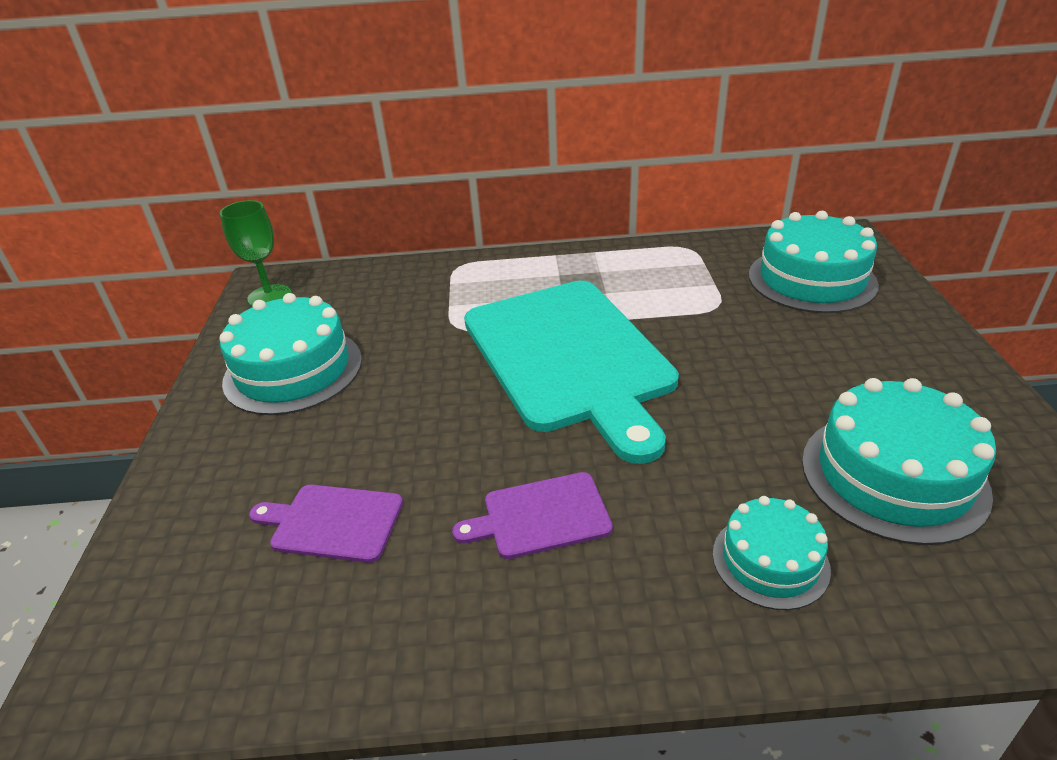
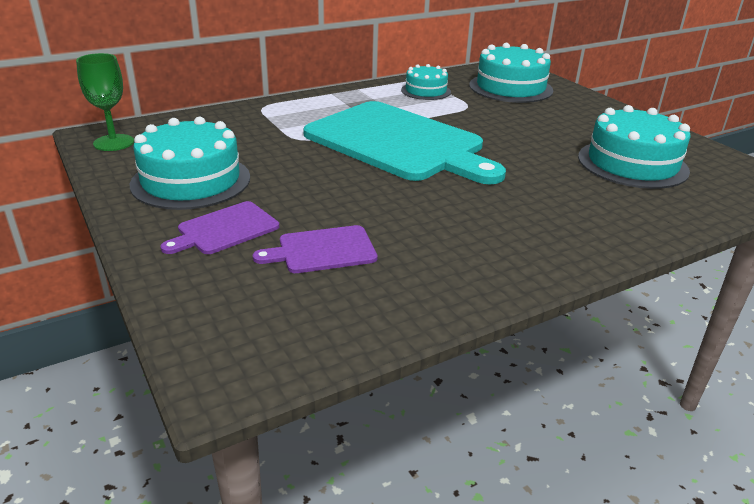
camera: 30 degrees left, 5 degrees down
(541, 516) = (462, 218): purple cutting board -> purple cutting board (225, 229)
(770, 561) = (606, 208): turquoise cake -> turquoise cake (426, 91)

